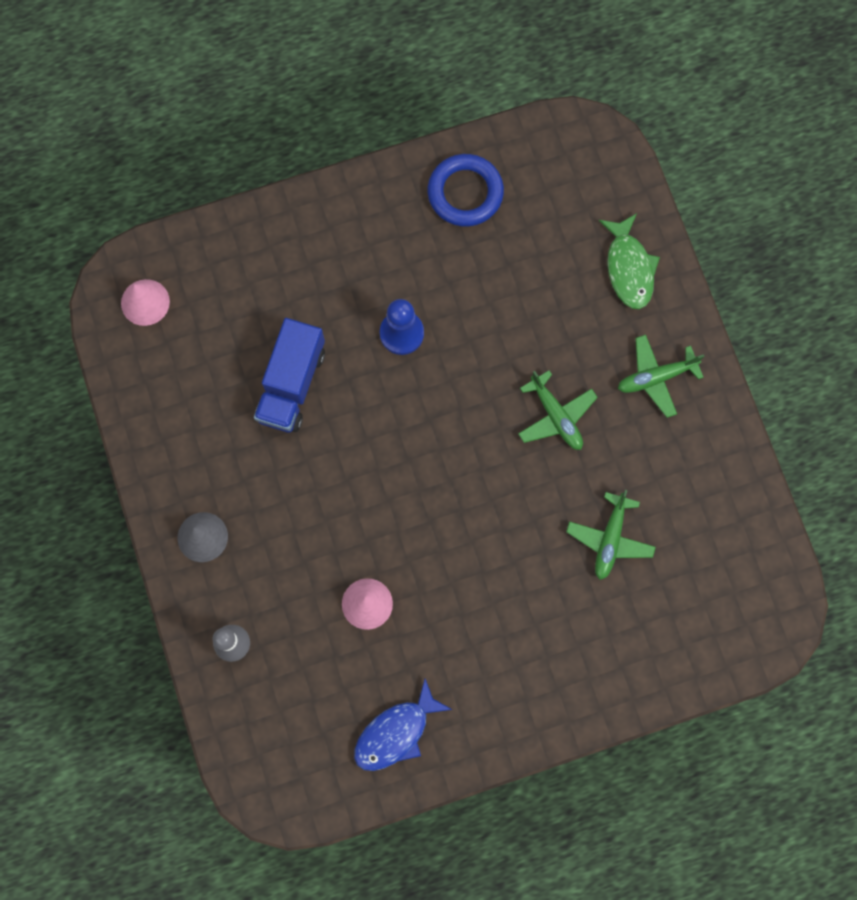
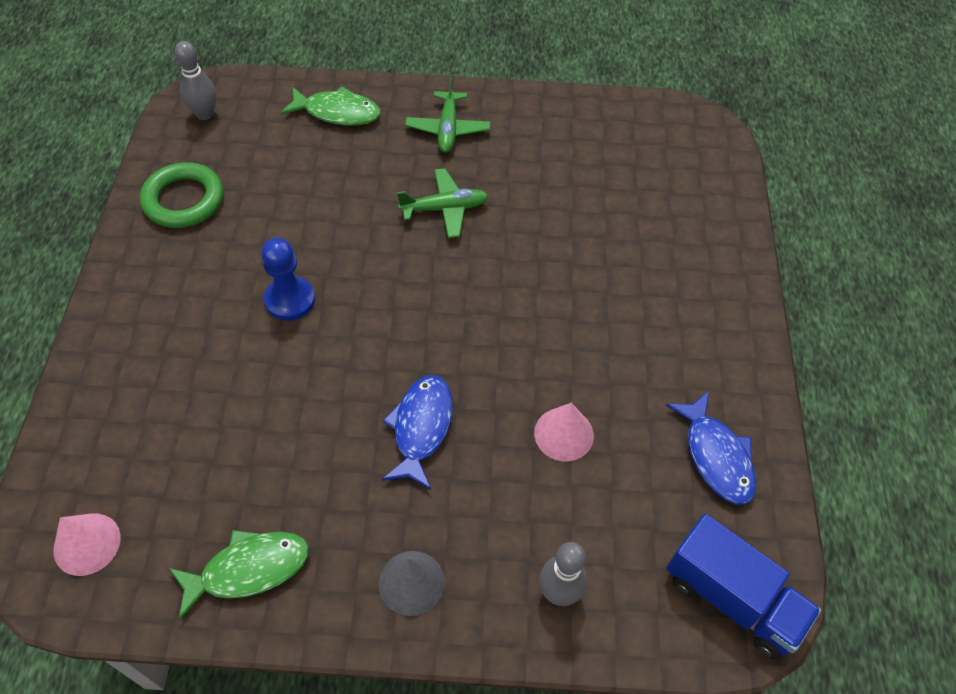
camera: 70 degrees left, 20 degrees down
(169, 420) = (248, 569): none -> green fish
(292, 384) = (283, 420): blue truck -> blue truck (732, 598)
(327, 491) = (421, 428): none -> blue fish
(465, 193) = (184, 200): blue ring -> green ring
(570, 154) = (205, 114): none -> grey bowling pin
(610, 539) = (581, 210): green plane -> none

